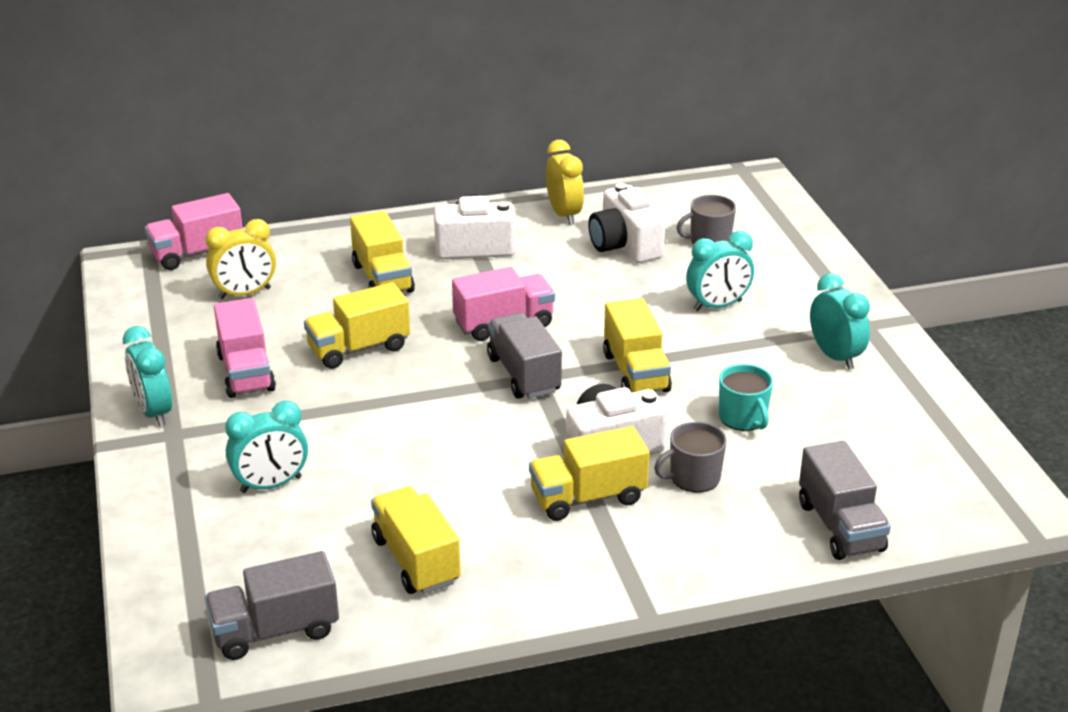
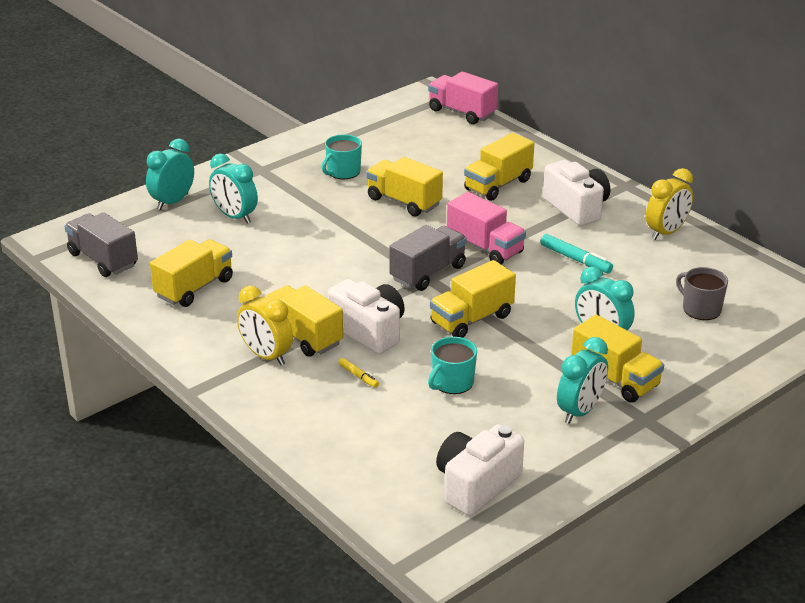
camera: 65 degrees right, 0 degrees up
(153, 412) = (278, 156): turquoise clock -> turquoise clock (172, 202)
(245, 293) = (431, 143): yellow clock -> yellow clock (266, 356)
(246, 372) = (343, 172): pink truck -> turquoise mug
(571, 278) = (575, 259): none -> turquoise marker
(625, 246) = (648, 271): white camera -> white camera (476, 485)
(693, 477) = (358, 376): grey mug -> yellow marker
(794, 321) = (615, 379): none -> yellow truck
(840, 526) = (346, 458): grey truck -> none

